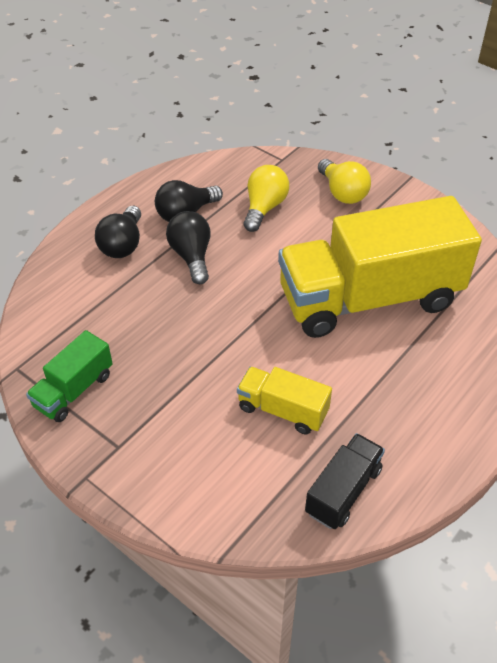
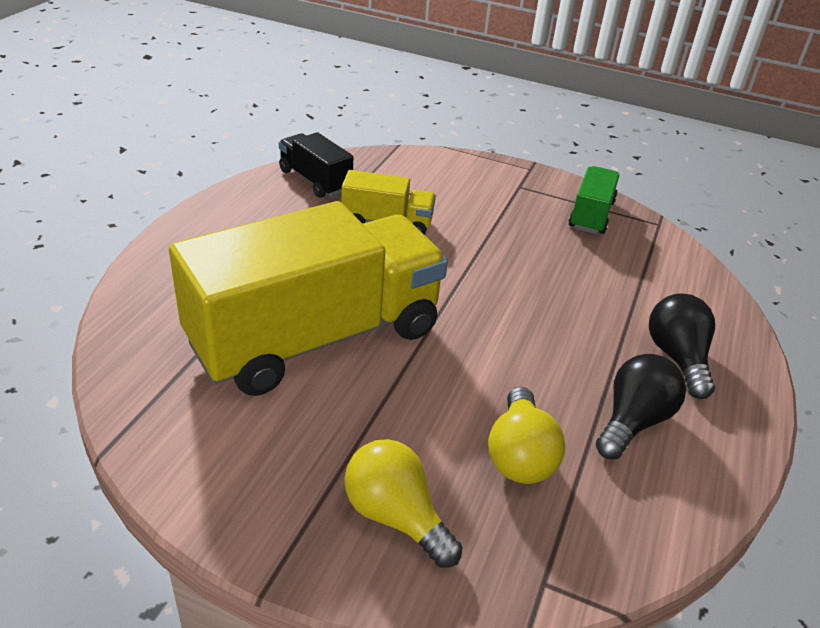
camera: 160 degrees right, 10 degrees down
(191, 256) = (576, 356): black light bulb -> none
(343, 491) = (315, 180): black truck -> black truck turned 120 degrees clockwise

